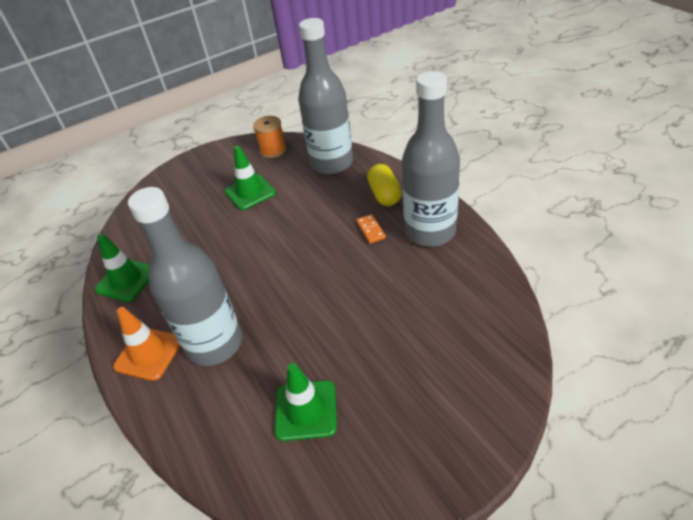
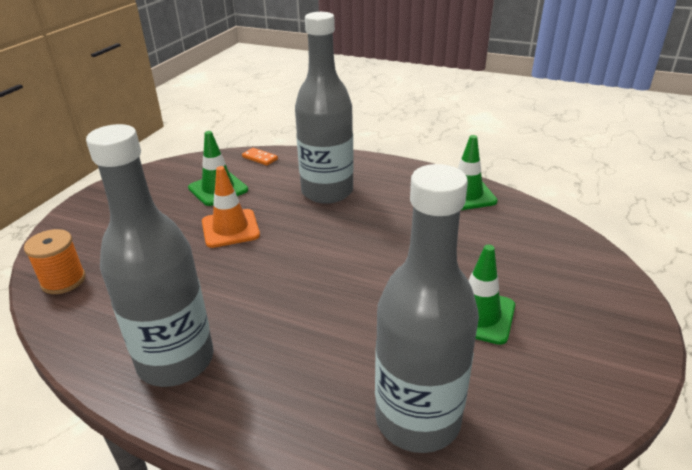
camera: 140 degrees right, 10 degrees down
(148, 353) = (371, 172): orange traffic cone -> orange traffic cone (230, 228)
(273, 150) = (550, 402): orange spool -> orange spool (63, 280)
(371, 230) = (261, 331): orange domino -> orange domino (260, 158)
(384, 194) = (278, 393): yellow capsule -> none

